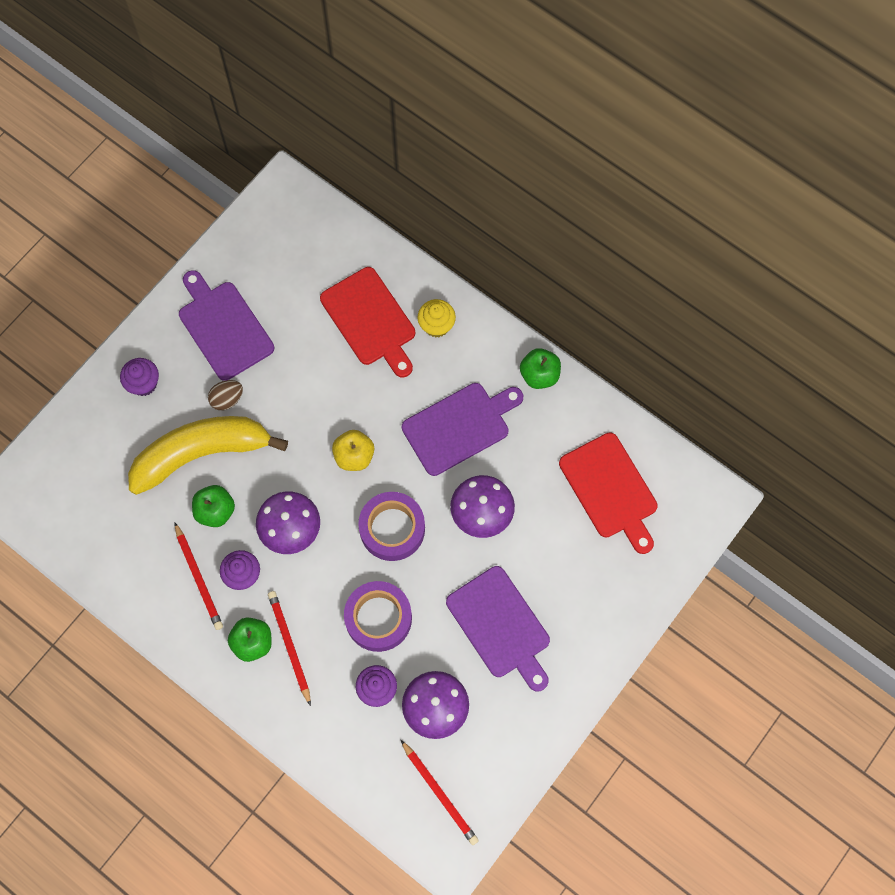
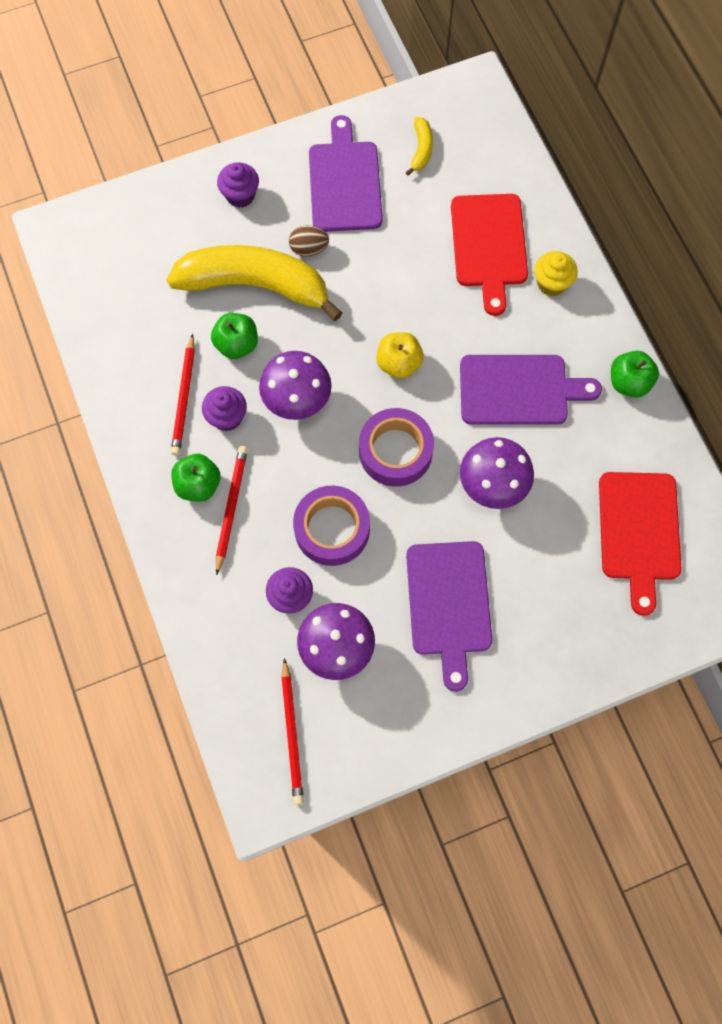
camera: 30 degrees right, 0 degrees up
(270, 266) = (421, 149): none -> yellow banana

